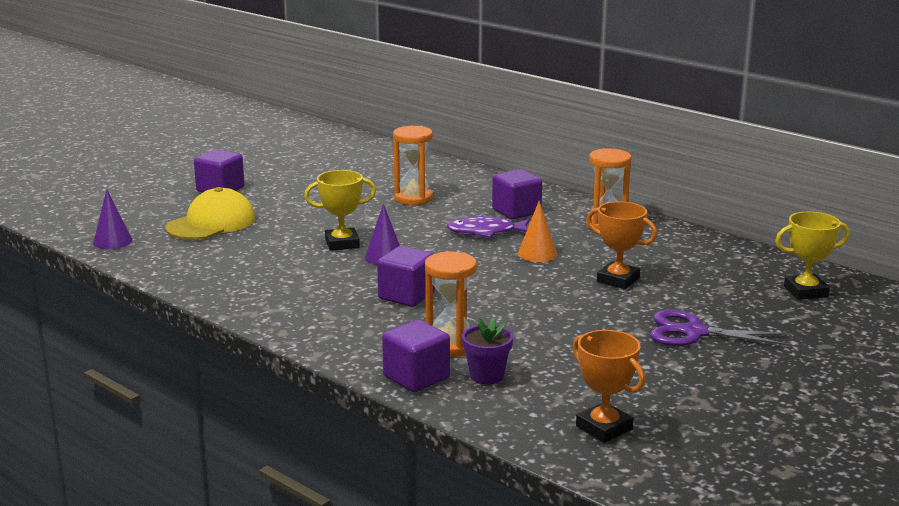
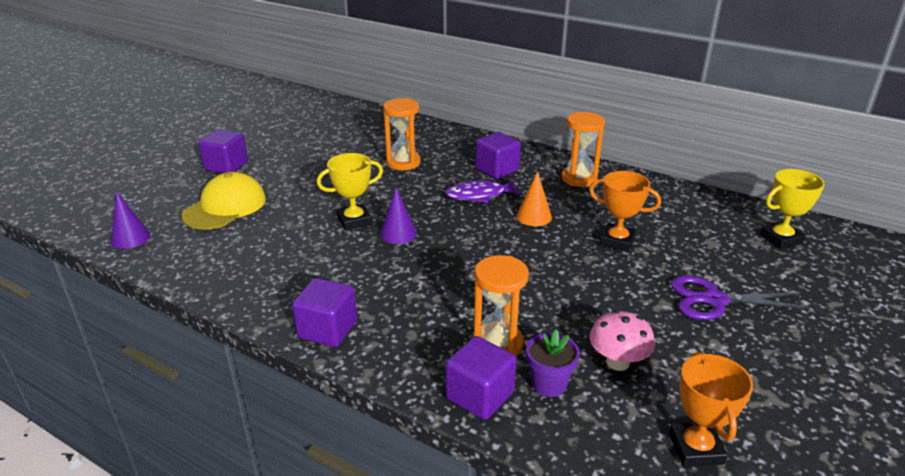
camera: 10 degrees left, 10 degrees up
(406, 296) = (434, 281): purple cube -> purple cube (327, 330)
(563, 367) = (617, 362): none -> pink mushroom
(604, 428) = (696, 448): orange trophy -> orange trophy turned 45 degrees clockwise

